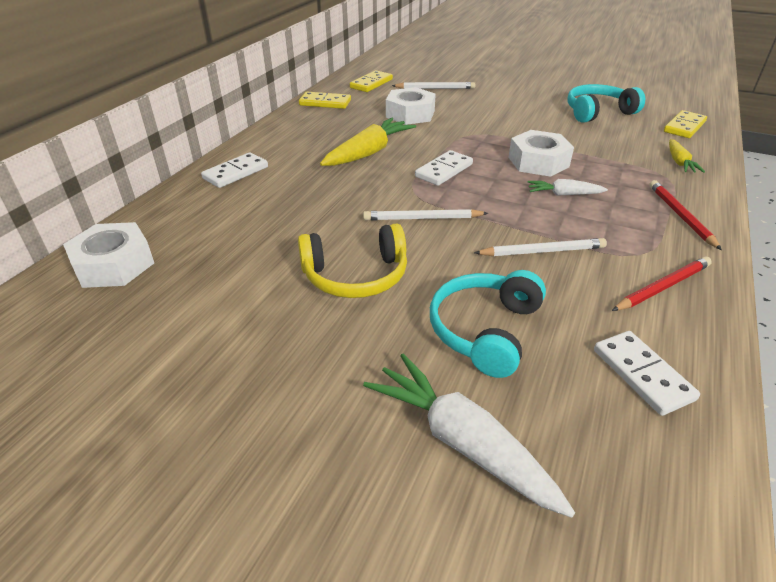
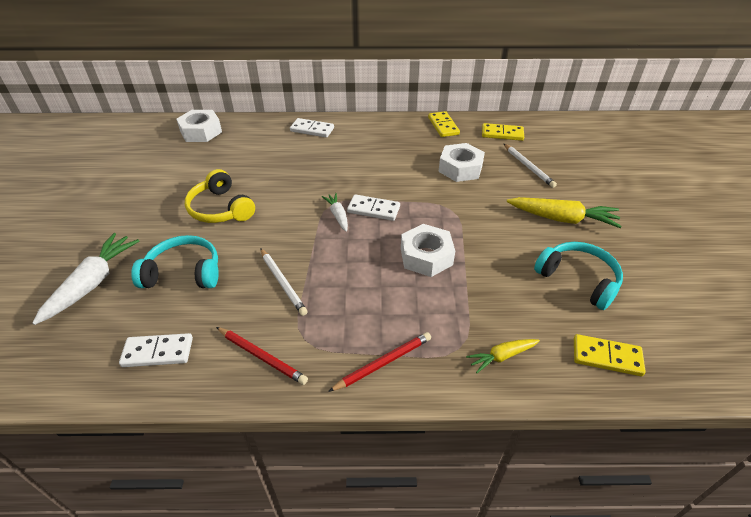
camera: 65 degrees right, 5 degrees up
(369, 153) = (376, 169): yellow carrot -> yellow carrot (562, 219)
(422, 218) = (298, 217): white pencil -> none
(563, 194) = (377, 281): white carrot -> white carrot (338, 215)
(642, 374) = (158, 352): white domino -> white domino turned 45 degrees clockwise

